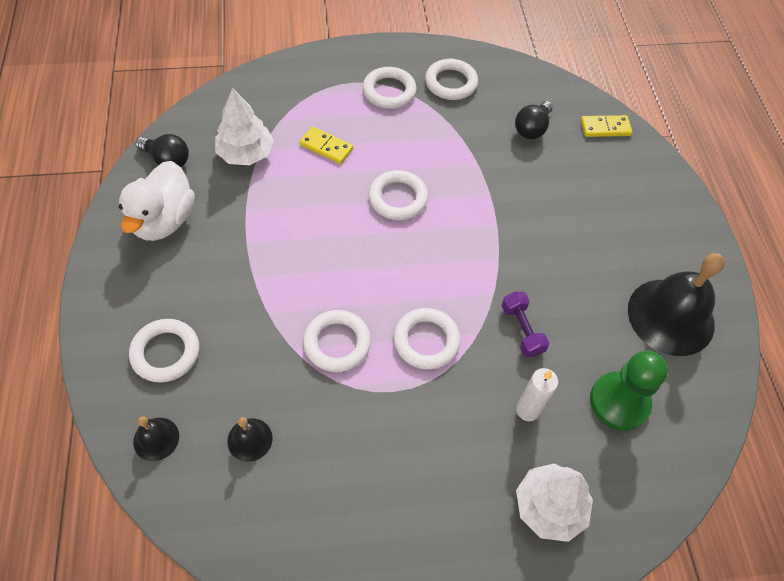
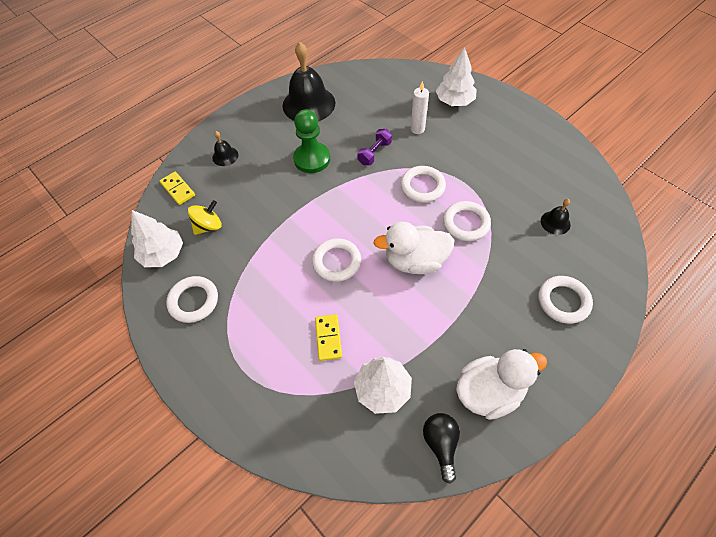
camera: 120 degrees left, 0 degrees up
(156, 439) = (604, 263): black bell -> black bell (225, 156)
(337, 261) = (415, 261): none -> white duck
(389, 91) = (235, 337): white ring -> none
(524, 85) = (163, 254): none -> white tree
(532, 128) = (208, 226): black light bulb -> yellow spinning top
(619, 402) = (378, 102): green pawn -> green pawn (312, 159)

